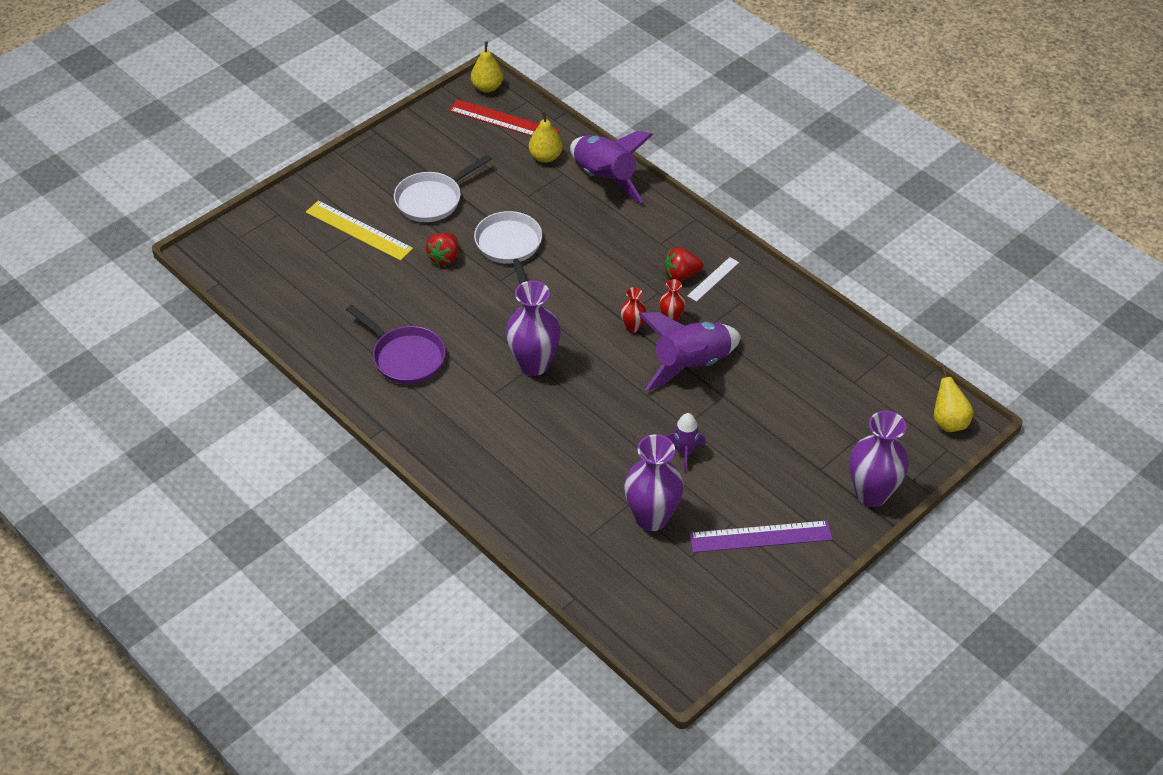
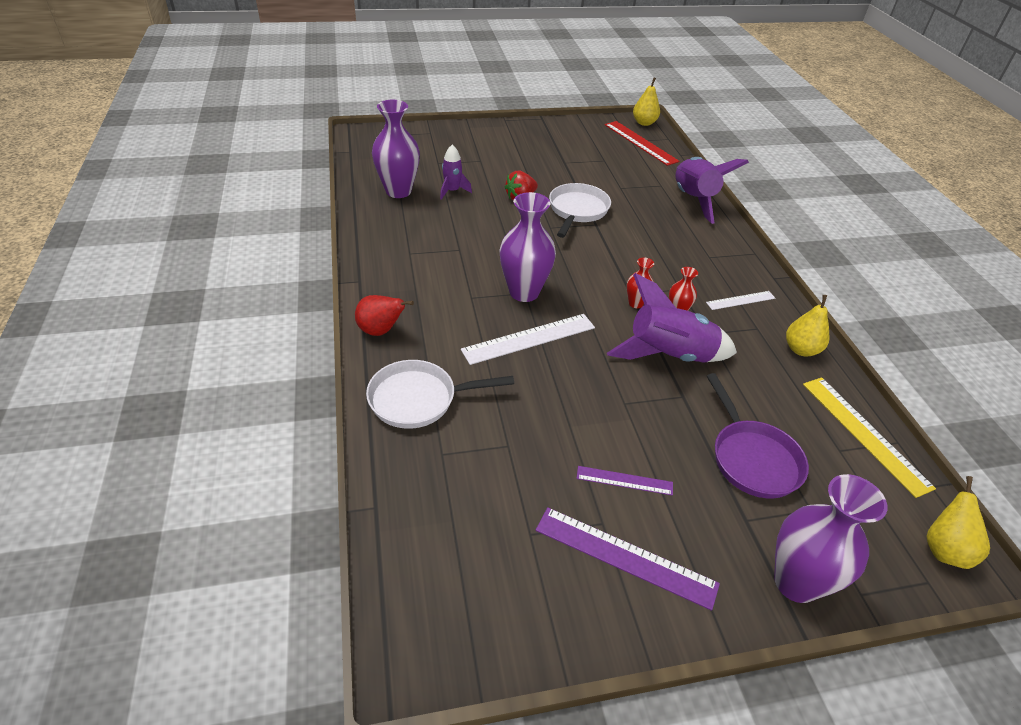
camera: 30 degrees right, 5 degrees down
(358, 230) = (474, 160): yellow ruler -> yellow ruler (864, 433)
(405, 357) = (426, 243): purple pan -> purple pan (752, 458)
(432, 200) = (545, 164): white pan -> white pan (418, 399)
(449, 465) = (381, 331): none -> red pear
(545, 157) = (655, 172): yellow pear -> yellow pear (801, 349)
(573, 407) = (529, 338): none -> white ruler
(651, 518) = (520, 471): purple vase -> purple vase (398, 191)
(681, 275) = (711, 285): red strawberry -> none
(684, 453) = (604, 427): purple rocket -> purple rocket (452, 191)
(726, 485) = (624, 480): none -> purple ruler

